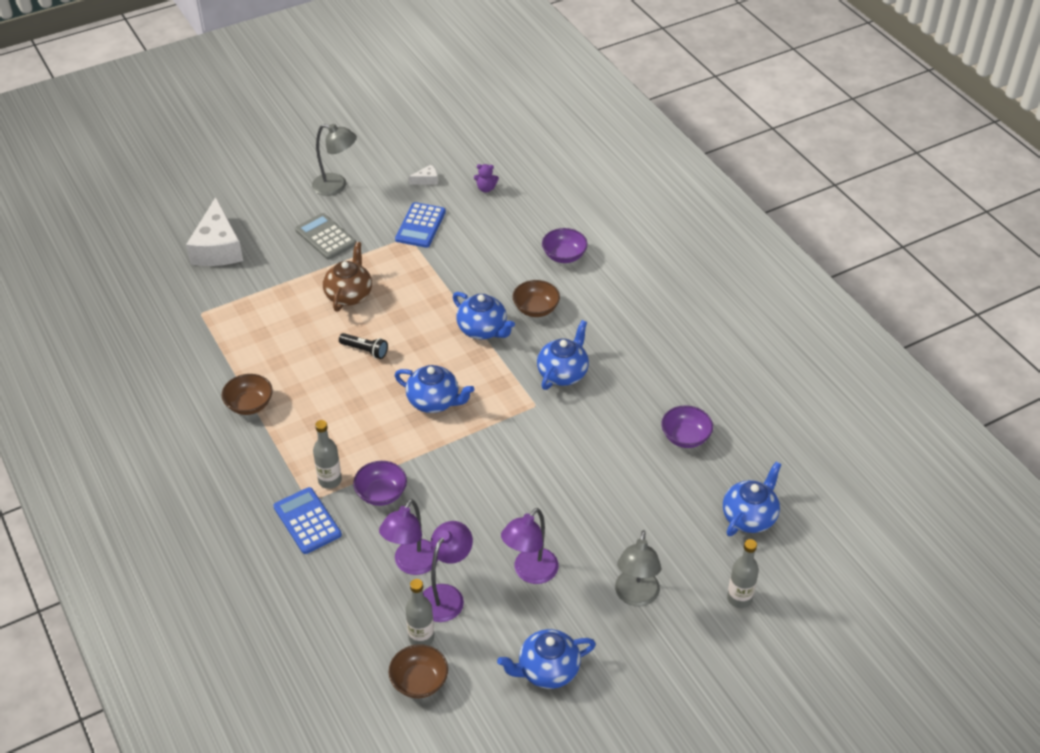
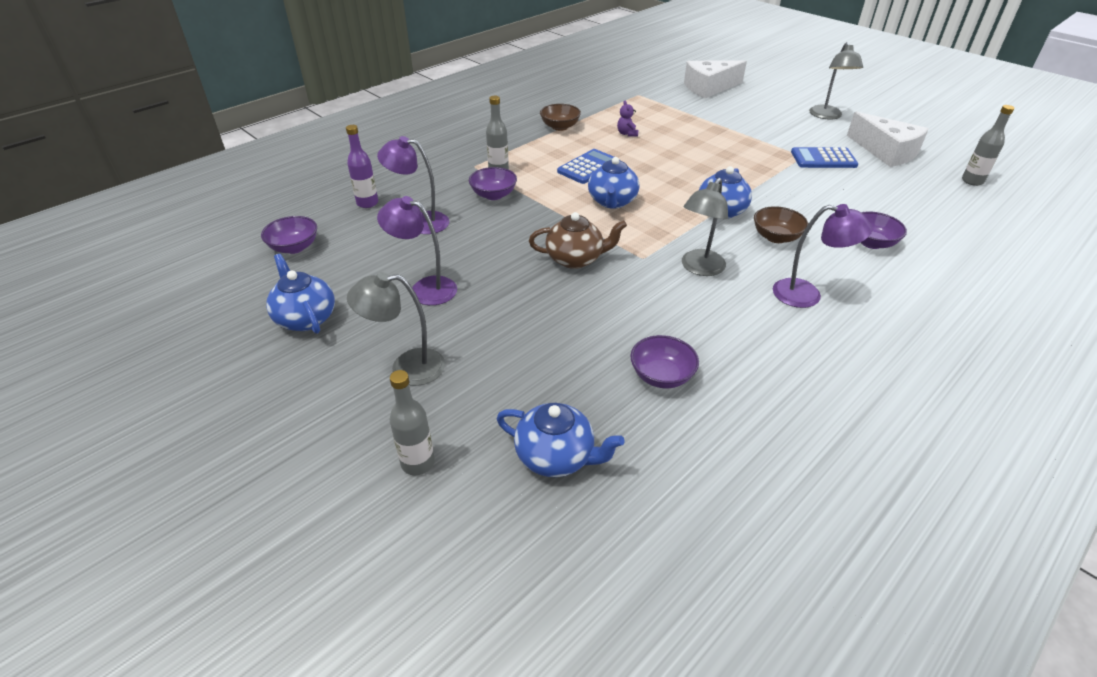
camera: 75 degrees right, 5 degrees down
(307, 521) = (453, 169): blue calculator -> blue calculator (588, 167)
(325, 237) = (763, 122): grey calculator -> none
(349, 295) = (707, 143): brown teapot -> brown teapot (575, 259)
(351, 610) = (367, 203): none -> purple bottle
(365, 350) = (649, 160): black flashlight -> none
(419, 681) = (294, 247): brown bowl -> purple bowl
(421, 637) = (341, 240): grey bottle -> grey bottle (972, 181)
(426, 180) = (886, 152): white cheese -> white cheese, size x2.47
(446, 595) = (389, 245): purple lamp -> purple lamp (807, 295)
(486, 188) = (913, 182): purple teddy bear -> purple teddy bear (627, 134)
(563, 373) = (699, 268): blue teapot -> grey lamp

